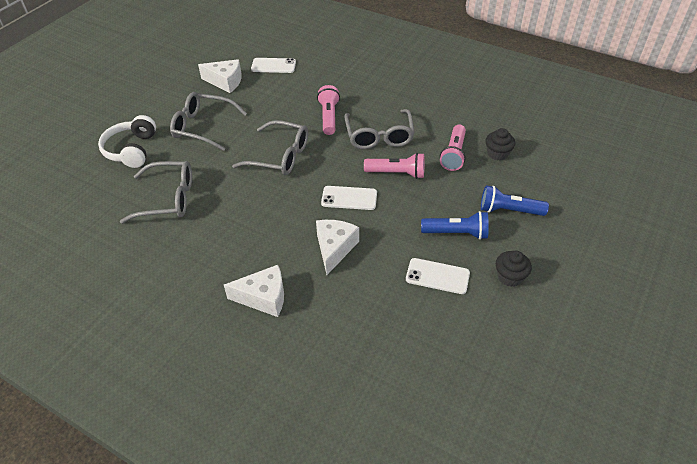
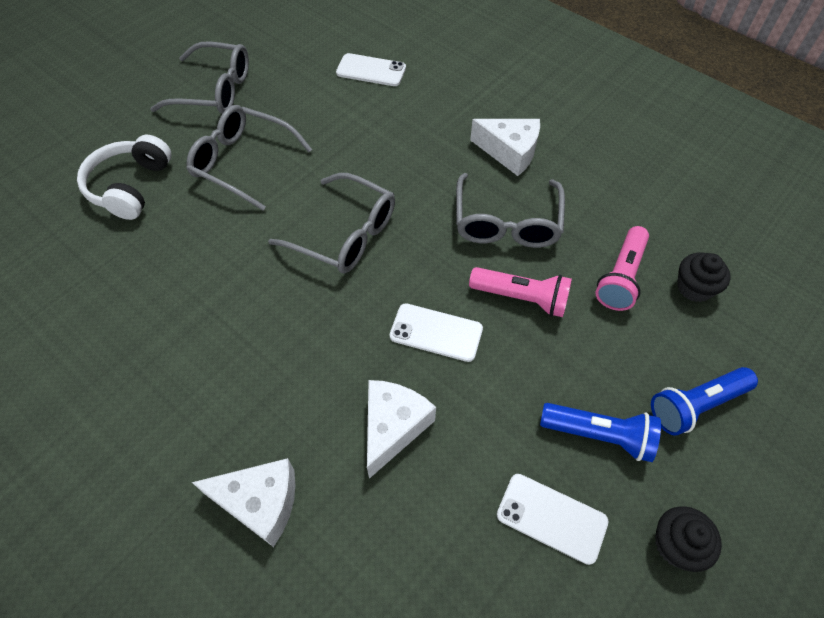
camera: 10 degrees right, 10 degrees up
(168, 199) = (160, 284): grey glasses -> grey glasses (214, 90)
(225, 82) = (294, 88): white cheese -> white cheese (509, 152)
(329, 117) = (435, 174): pink flashlight -> none
(509, 210) = (695, 405): blue flashlight -> blue flashlight turned 45 degrees counterclockwise

